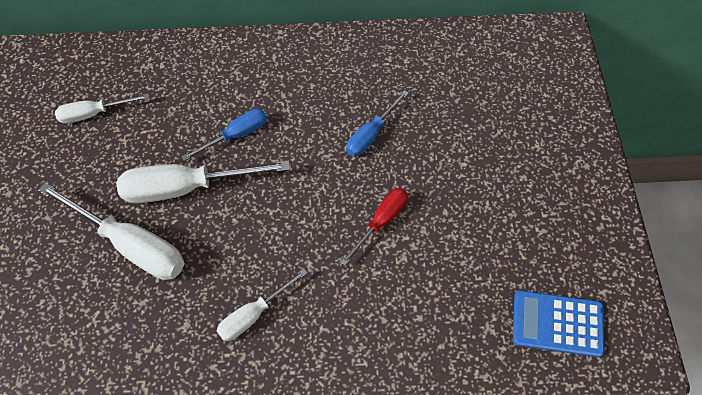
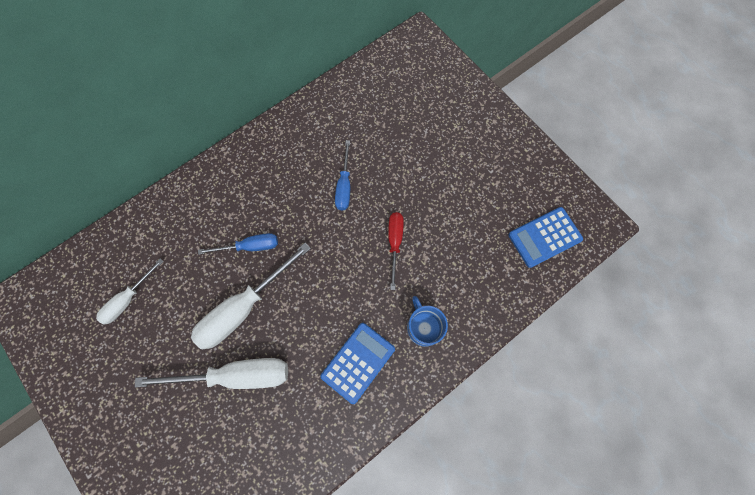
camera: 35 degrees left, 10 degrees up
(236, 135) = (250, 246): blue screwdriver -> blue screwdriver turned 60 degrees clockwise
(254, 314) = (358, 362): white screwdriver -> blue calculator
(348, 326) = (423, 327): none -> blue mug

